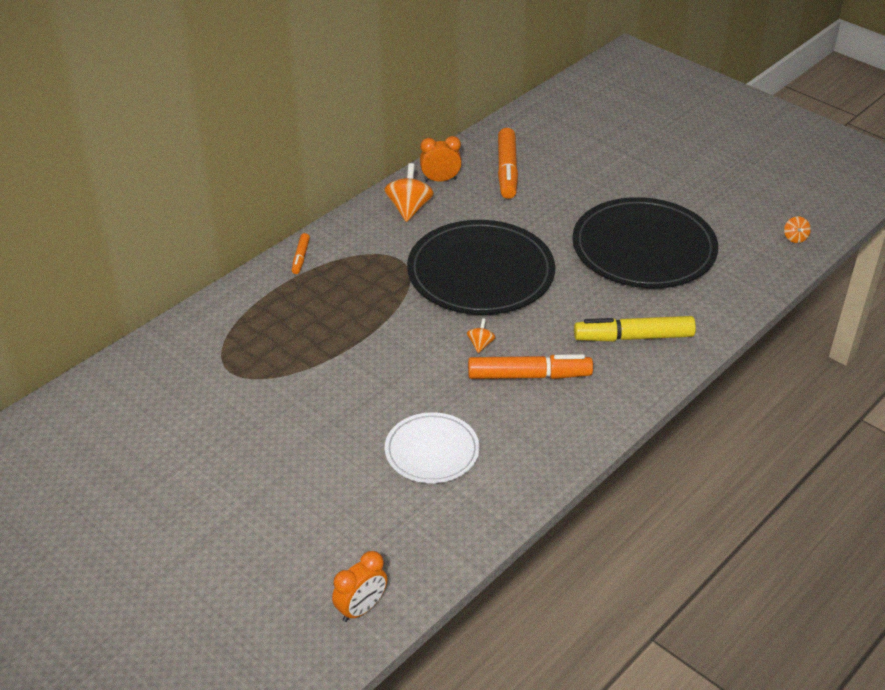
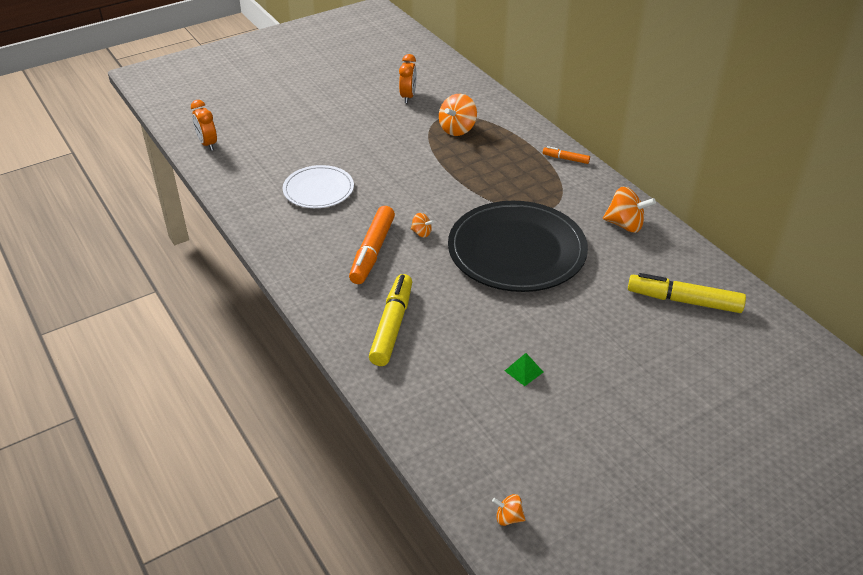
camera: 105 degrees right, 0 degrees up
(257, 352) = (457, 129): none -> orange spinning top
(440, 180) = (671, 252): orange clock -> orange clock (408, 97)
(507, 170) = (684, 301): orange marker -> yellow marker
(643, 248) = (524, 371): black plate -> green pyramid

